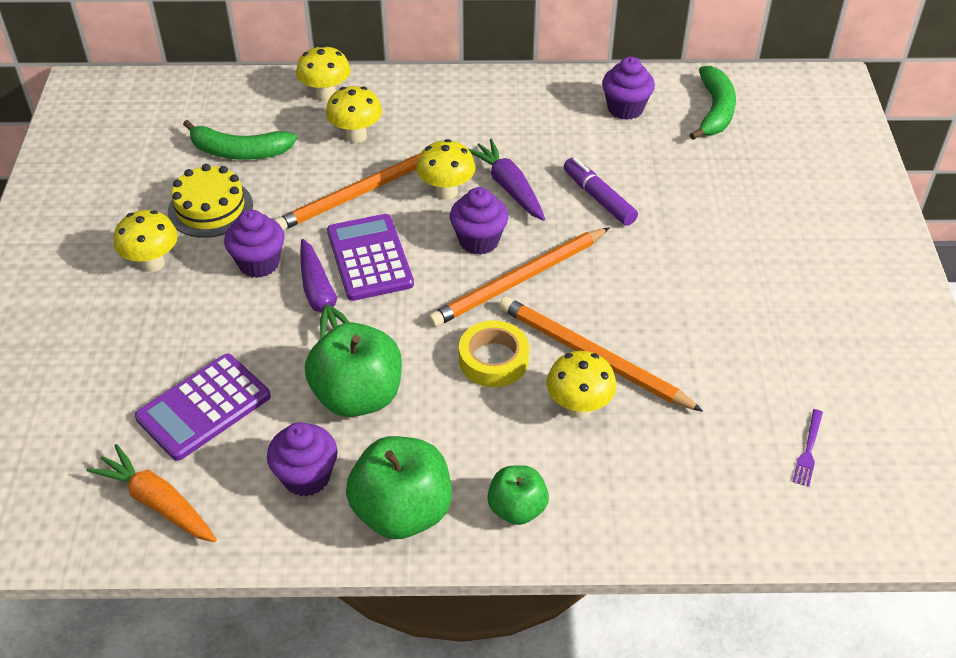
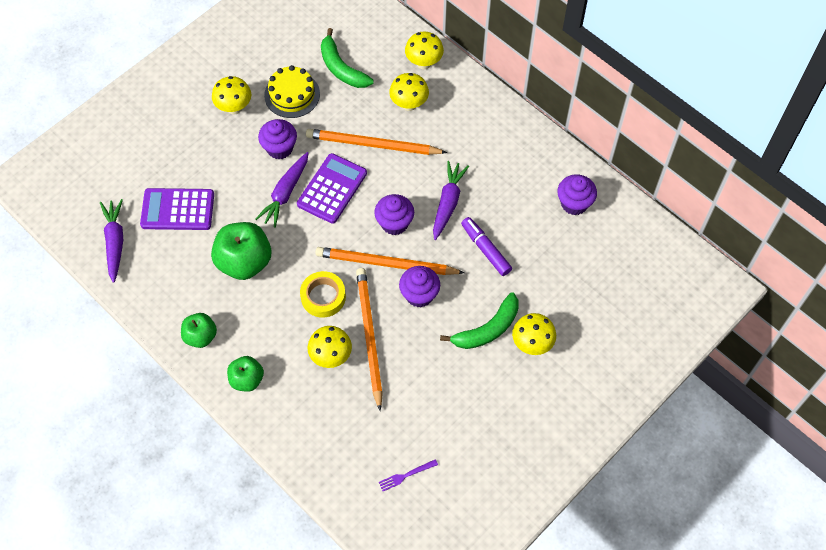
camera: 45 degrees right, 15 degrees up
(157, 503) = (115, 242): orange carrot -> purple carrot
(306, 477) = (182, 283): purple cupcake -> purple cupcake (419, 295)
(402, 512) = (200, 336): green apple -> green apple, size x0.59
(446, 192) = (413, 179): yellow mushroom -> yellow mushroom (532, 344)
(598, 198) = (485, 249): purple marker -> purple marker turned 45 degrees counterclockwise
(715, 110) = (624, 247): green banana -> green banana (487, 329)

